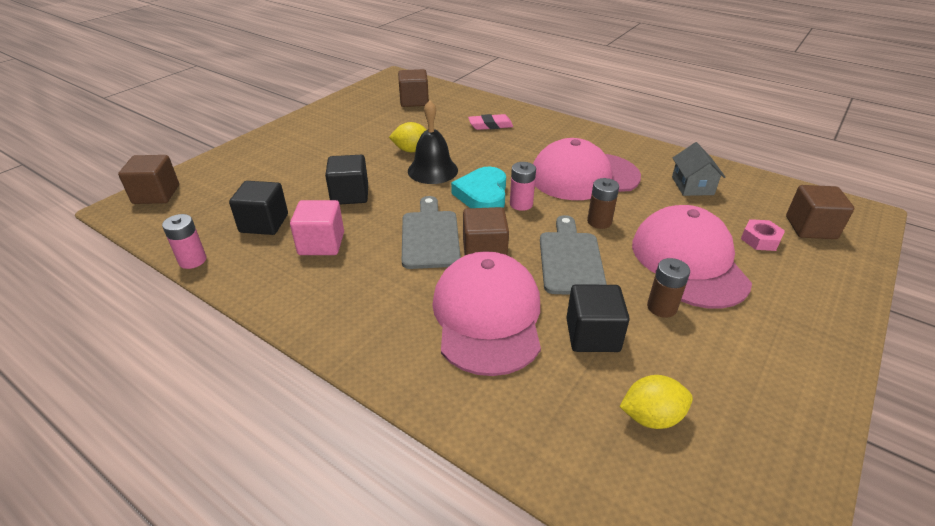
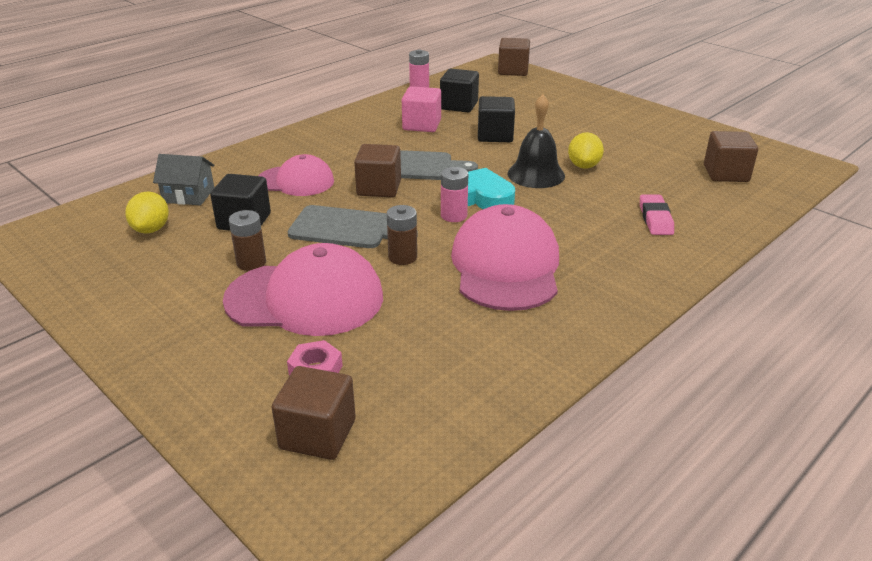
camera: 100 degrees right, 5 degrees down
(487, 316) = (296, 181): pink cap -> pink cap, size x0.62
(692, 186) = (462, 353): grey house -> grey house (188, 195)

